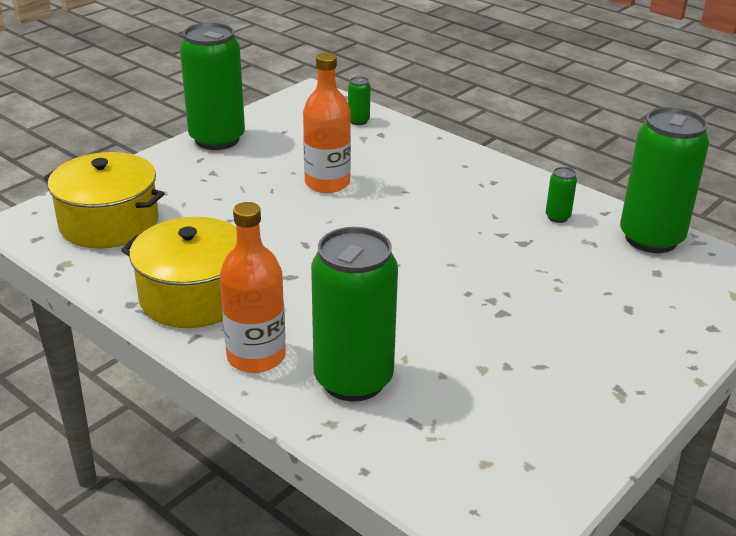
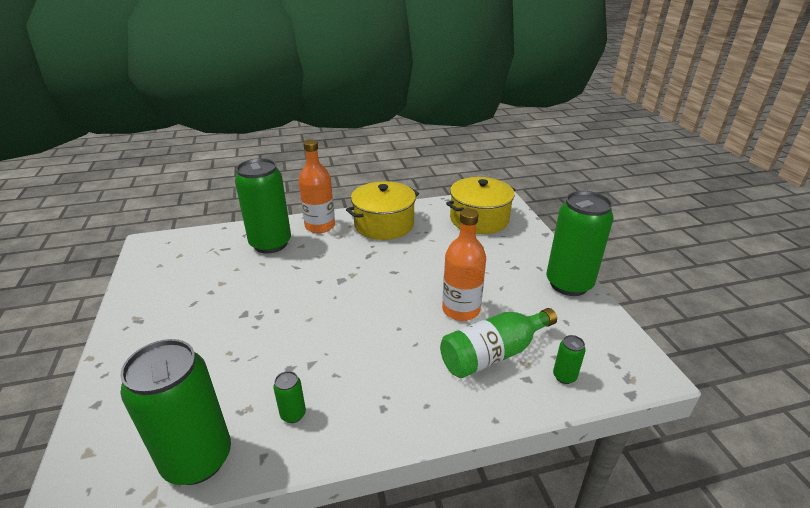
camera: 125 degrees right, 0 degrees up
(370, 153) = (493, 354): none -> green bottle

